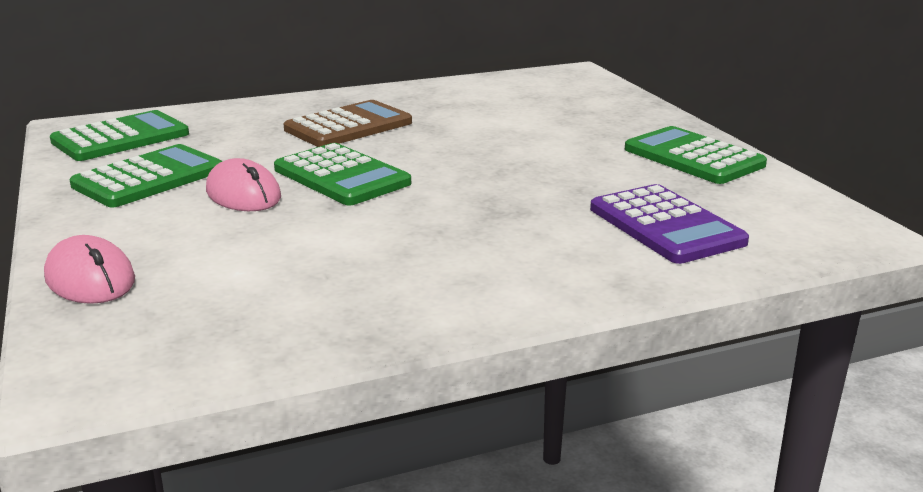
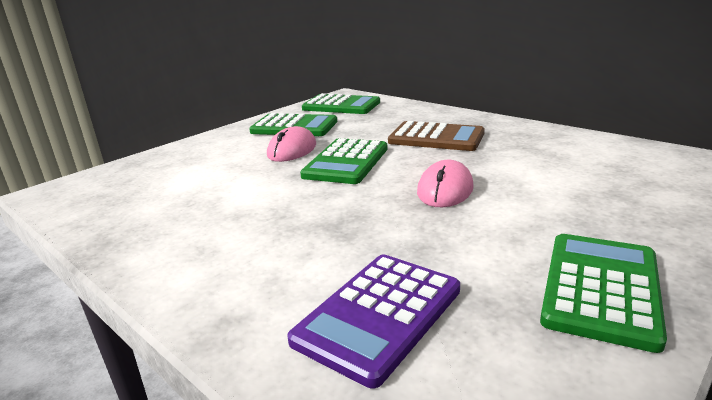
camera: 65 degrees right, 0 degrees up
(90, 279) = (163, 157): pink mouse -> pink mouse (445, 190)

